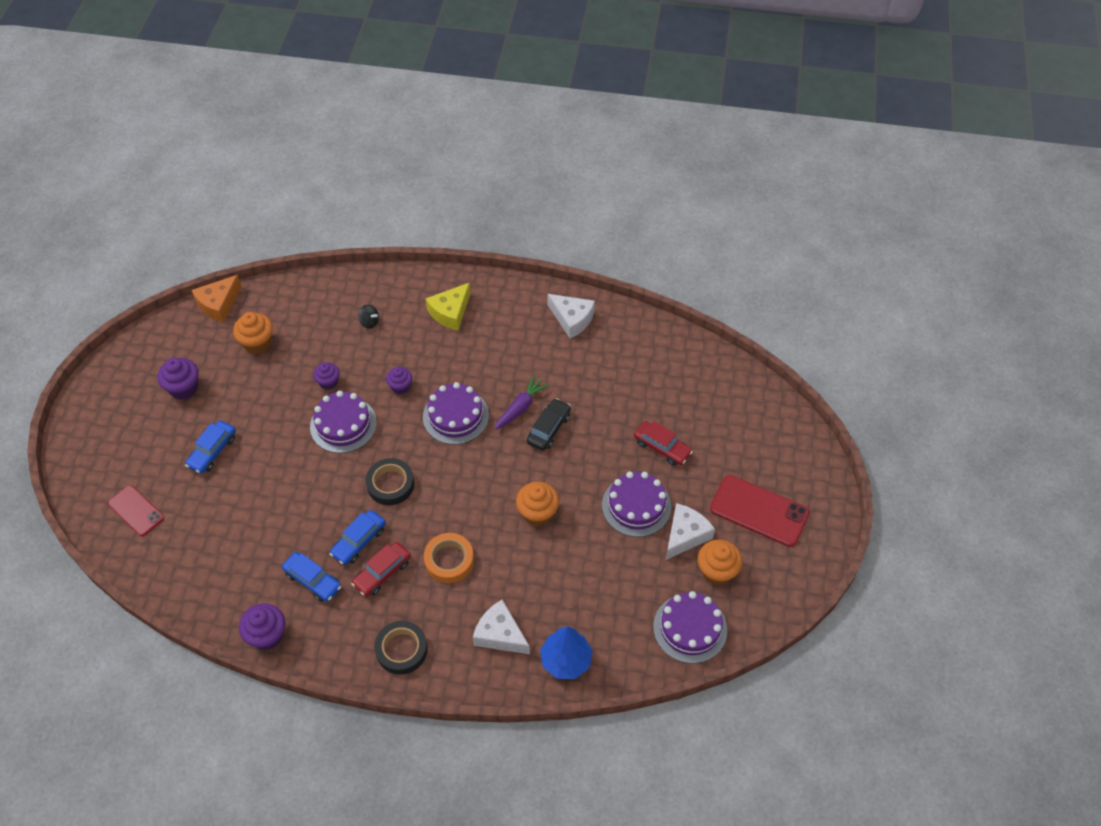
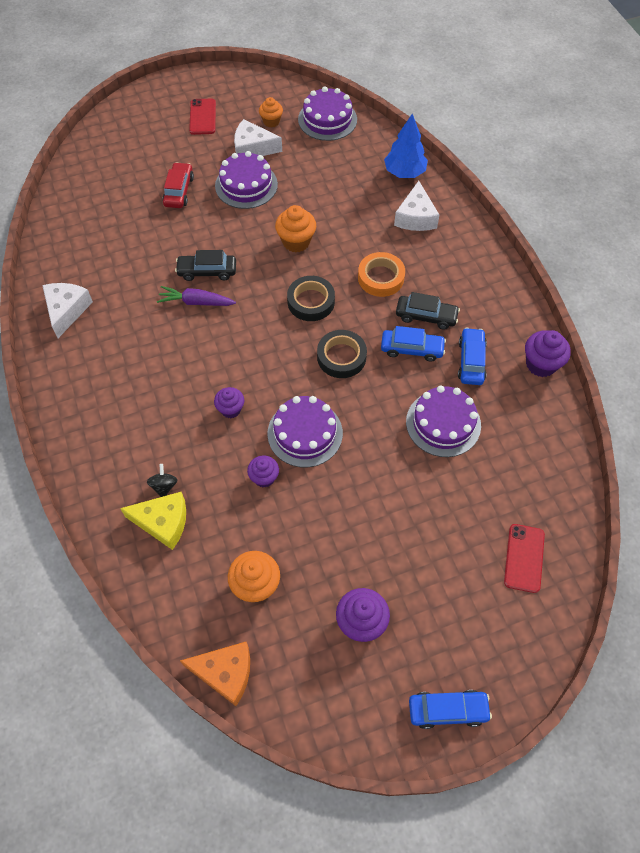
camera: 120 degrees left, 5 degrees up
(212, 451) = (413, 533): blue car -> blue car (447, 710)
(382, 573) = (426, 316): red car -> black car
(401, 650) = (476, 269): black tape -> black tape (311, 302)
(450, 312) = (110, 417): yellow cheese -> yellow cheese (163, 522)
(455, 416) = (236, 346): purple cake -> purple cake (443, 423)
(716, 571) = (271, 121): orange cupcake -> orange cupcake, size x0.66
(759, 511) = (203, 117): red phone -> red phone, size x0.62

